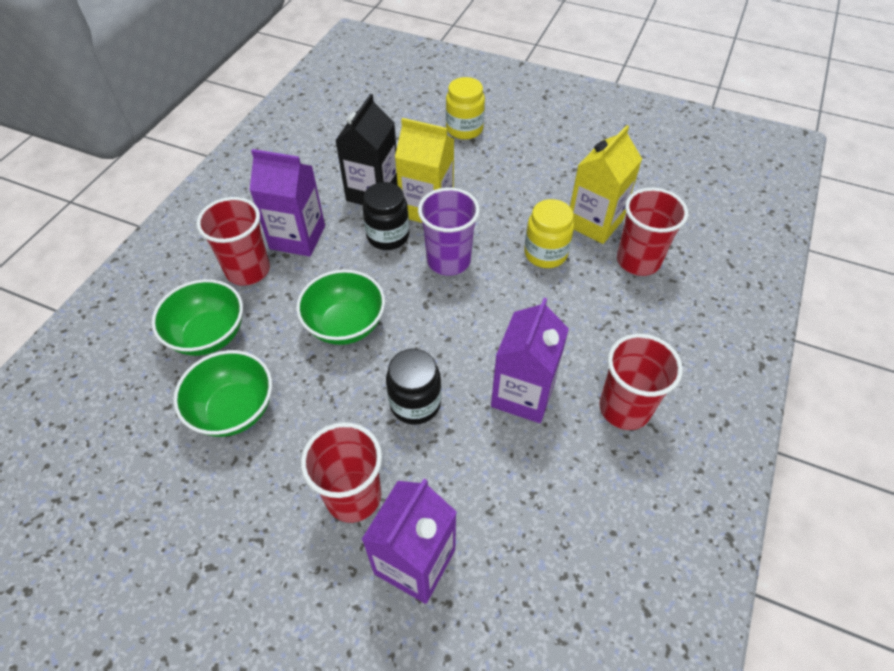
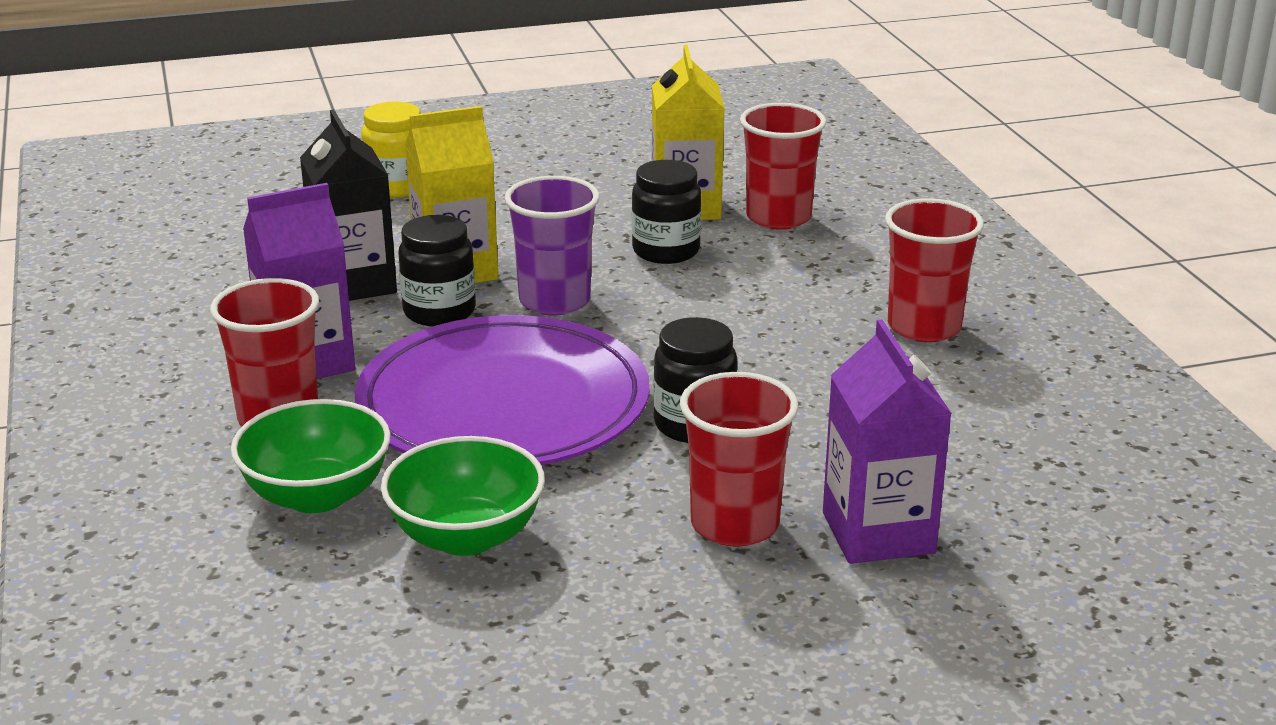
camera: 40 degrees left, 25 degrees down
(345, 325) = (503, 405): green bowl -> purple plate
(523, 394) = (805, 364): purple carton -> none
(545, 253) = (666, 251): yellow jar -> black jar

